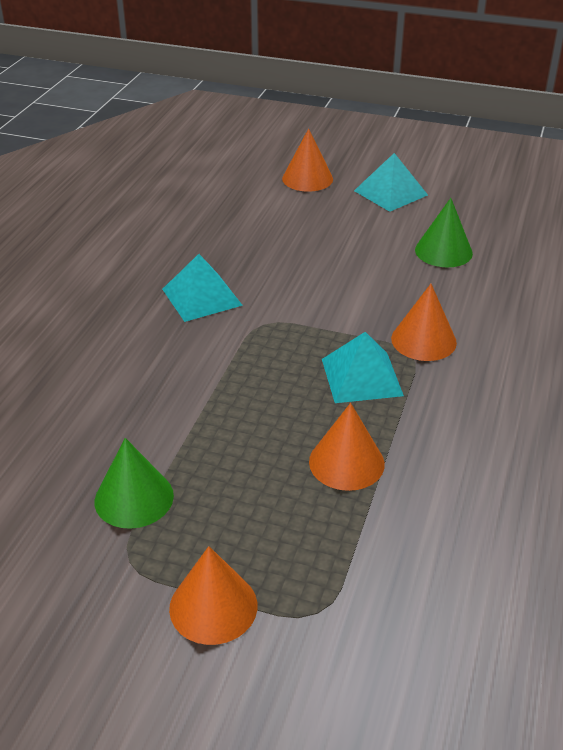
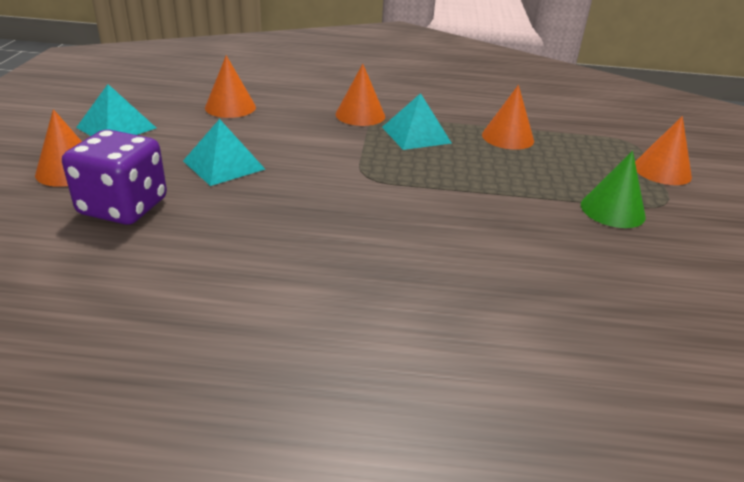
camera: 105 degrees left, 5 degrees down
(201, 297) = (334, 212): turquoise pyramid -> turquoise pyramid (224, 165)
(242, 203) = (123, 207): none -> purple dice
(443, 251) = (230, 107): green cone -> orange cone

